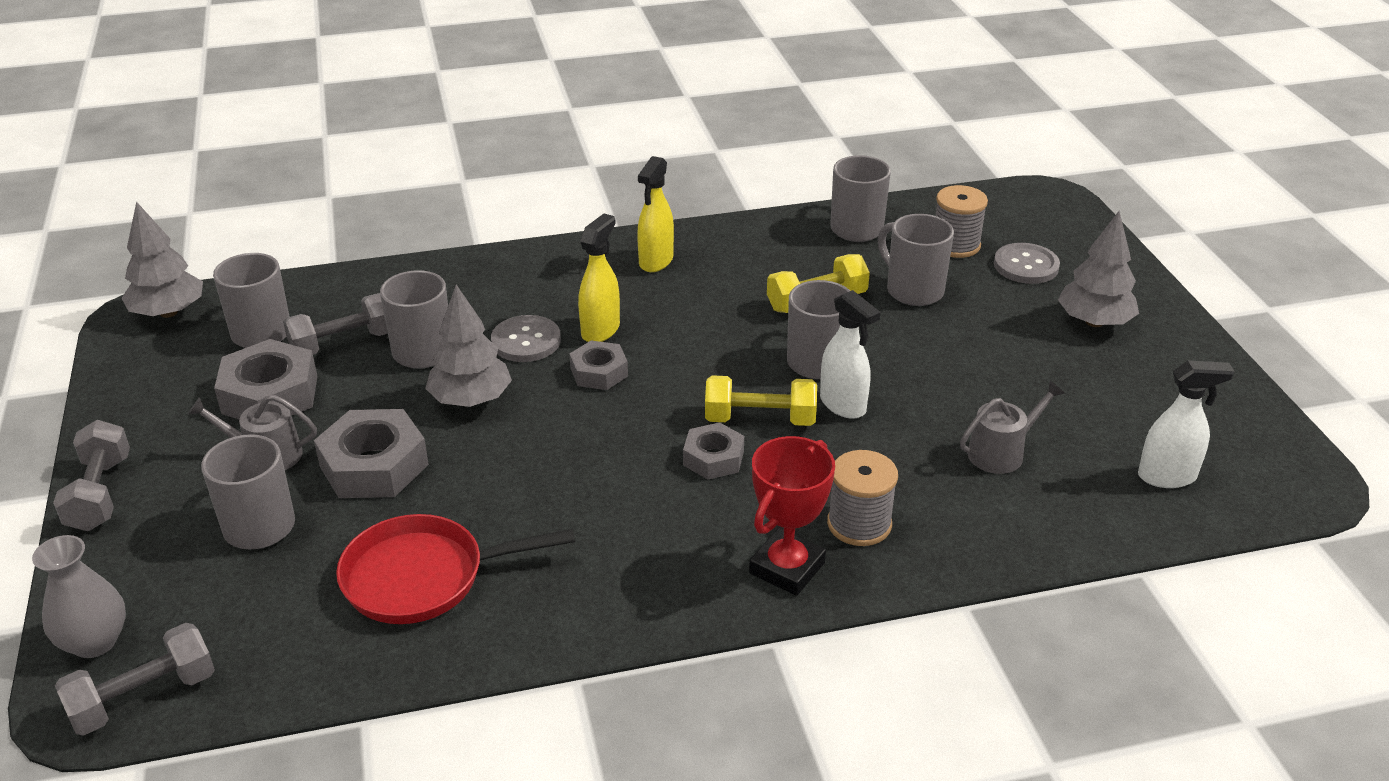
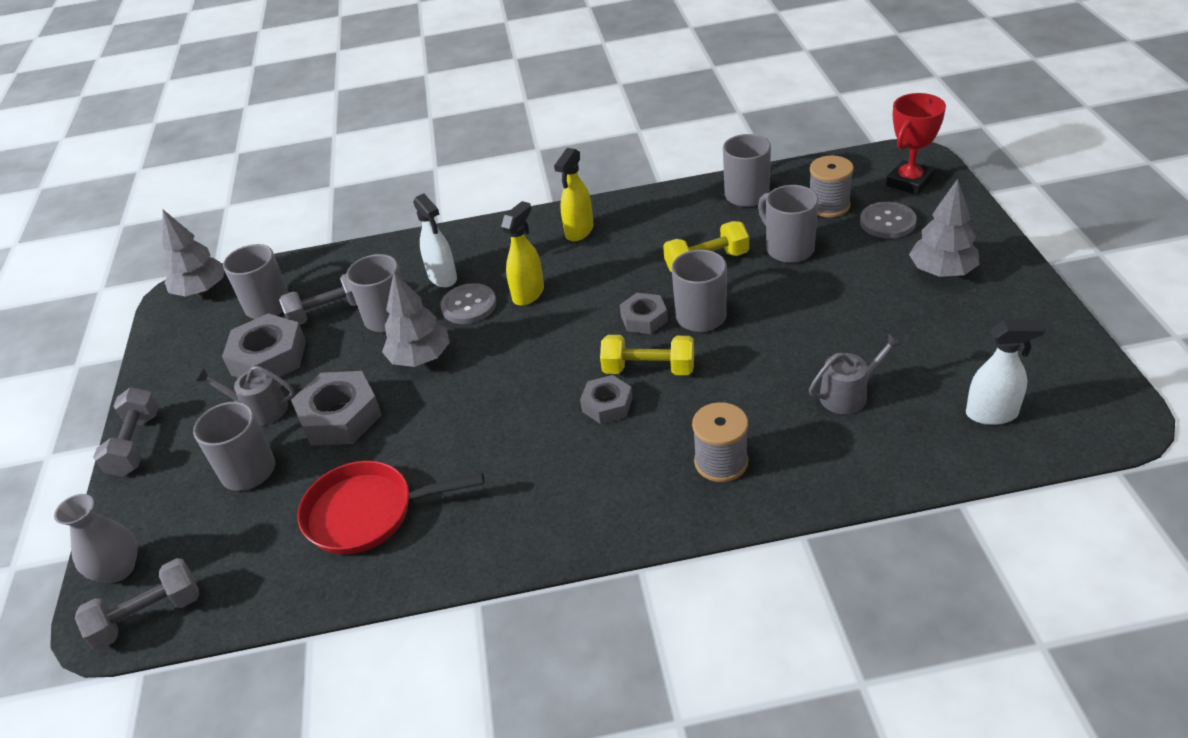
camera: 10 degrees right, 5 degrees up
(599, 372) = (523, 331): grey nut -> grey nut (644, 319)
(787, 568) = (657, 502): red trophy -> red trophy (909, 182)
(843, 405) = (719, 354): white spray bottle -> white spray bottle (443, 278)

